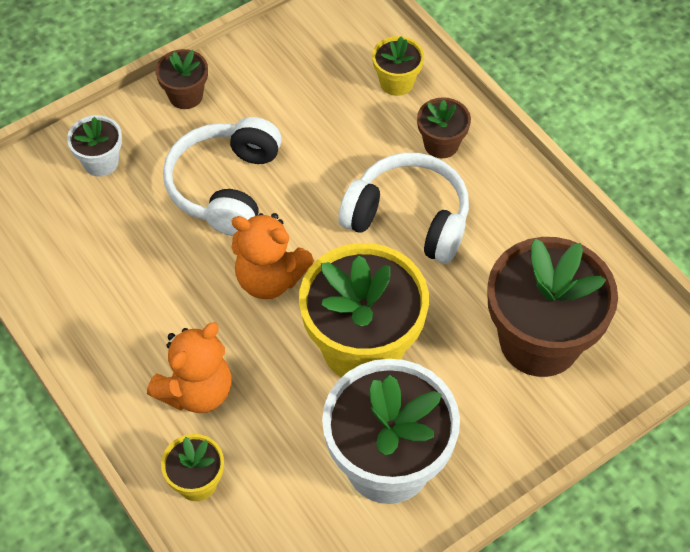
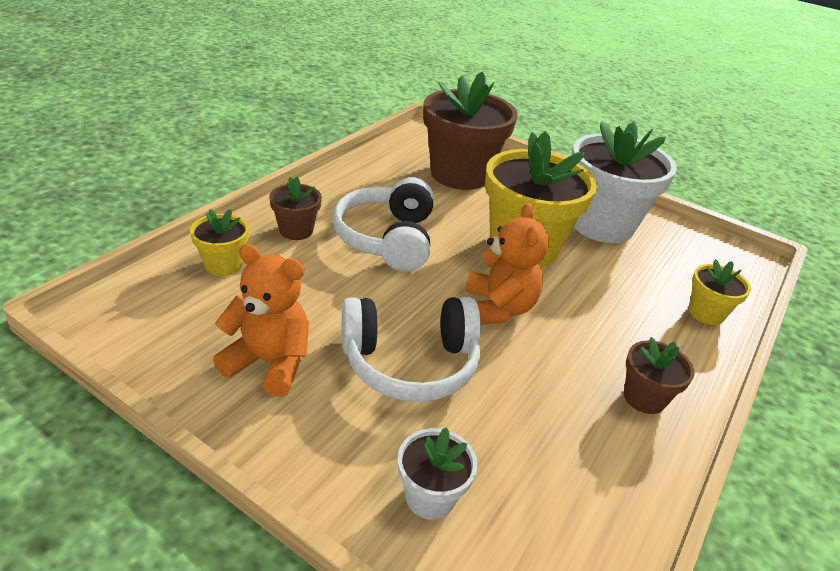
camera: 115 degrees left, 20 degrees down
(185, 96) = (286, 435): brown flower pot -> brown flower pot (644, 398)
(196, 391) = (637, 331): orange teddy bear -> orange teddy bear (269, 363)

